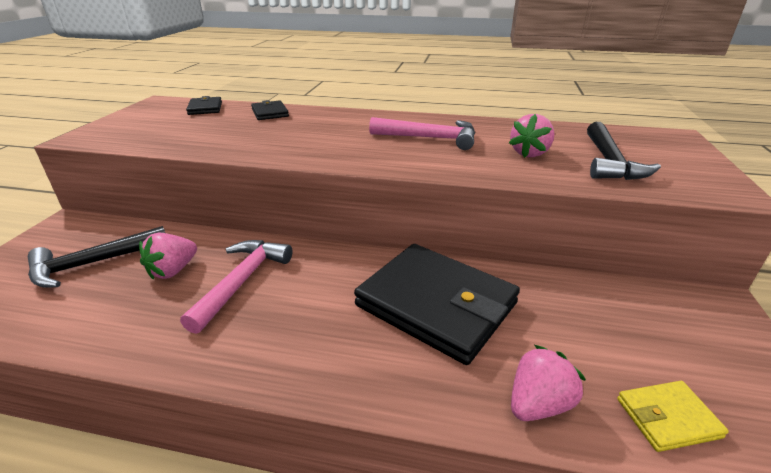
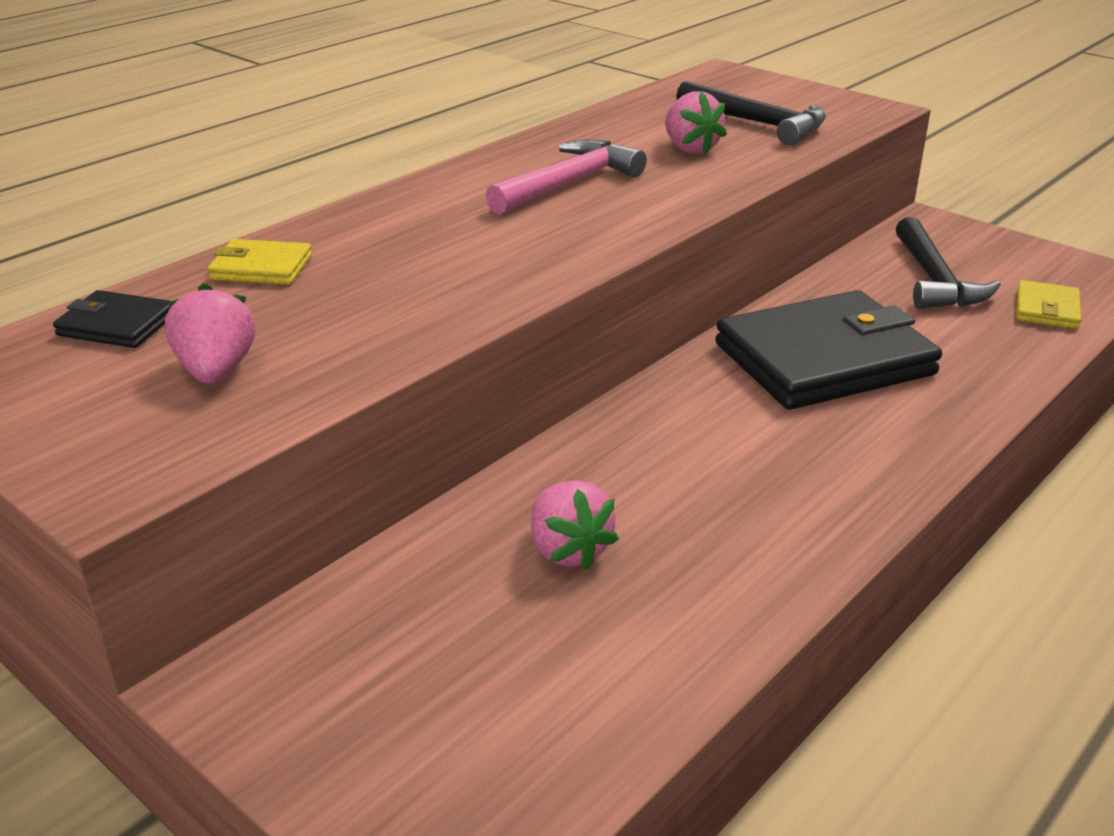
camera: 60 degrees left, 0 degrees up
(93, 263) = (458, 642): black hammer -> black hammer (934, 279)
(241, 281) = (659, 488): pink hammer -> none
(270, 113) = (261, 267): black wallet -> yellow wallet
(538, 404) = (1004, 358): pink strawberry -> pink strawberry (216, 371)

